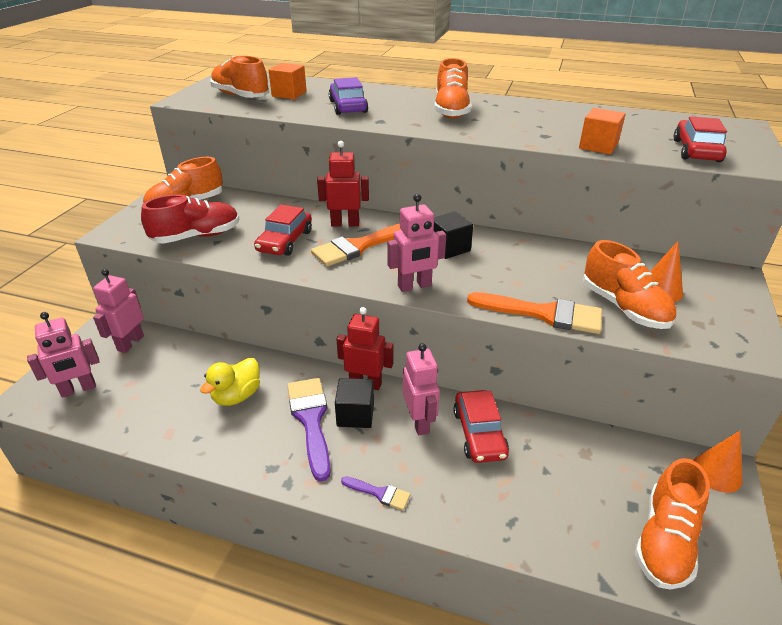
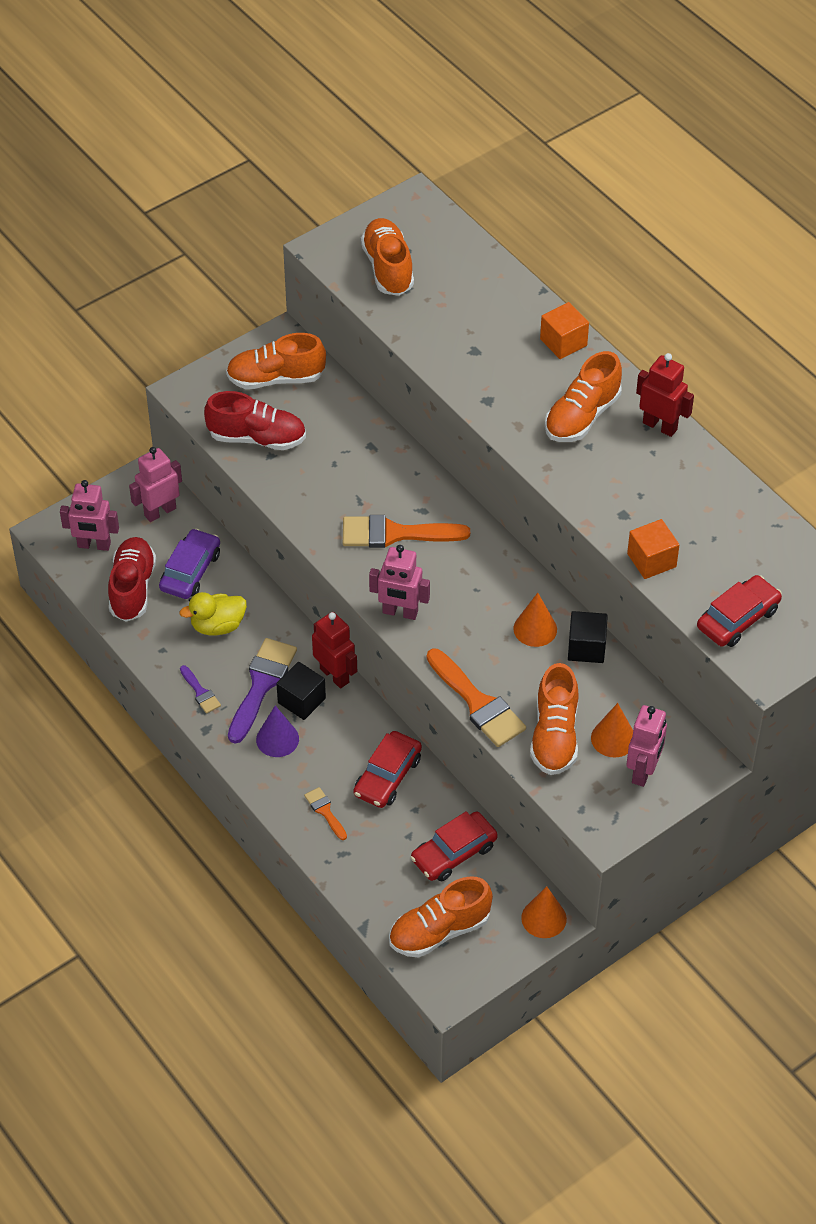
camera: 35 degrees right, 15 degrees up
(136, 404) = (132, 588): none -> red shoe
(285, 241) = (333, 489): red car -> red car (454, 853)
(289, 94) = (443, 288): orange cube -> orange cube (563, 342)
(345, 224) = (410, 492): red robot -> red robot (660, 426)
(348, 107) = (481, 351): purple car -> purple car (190, 571)
(361, 455) = (277, 739): none -> purple cone
(379, 493) = (266, 777): purple brush -> purple brush (200, 692)
(419, 422) = (348, 738): pink robot -> pink robot (643, 771)
(449, 248) = (478, 582): black cube -> black cube (586, 647)
(459, 493) = (325, 811): none -> orange brush
(520, 255) = (535, 629): none -> orange cone

